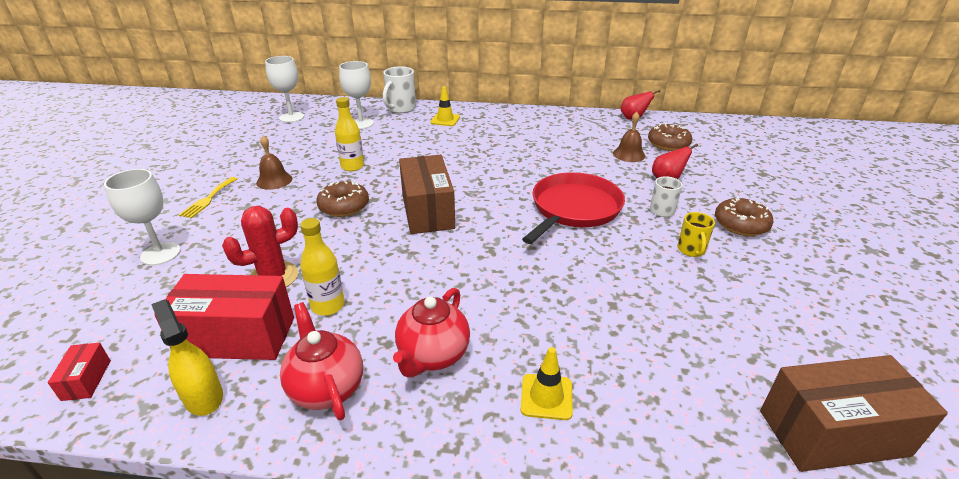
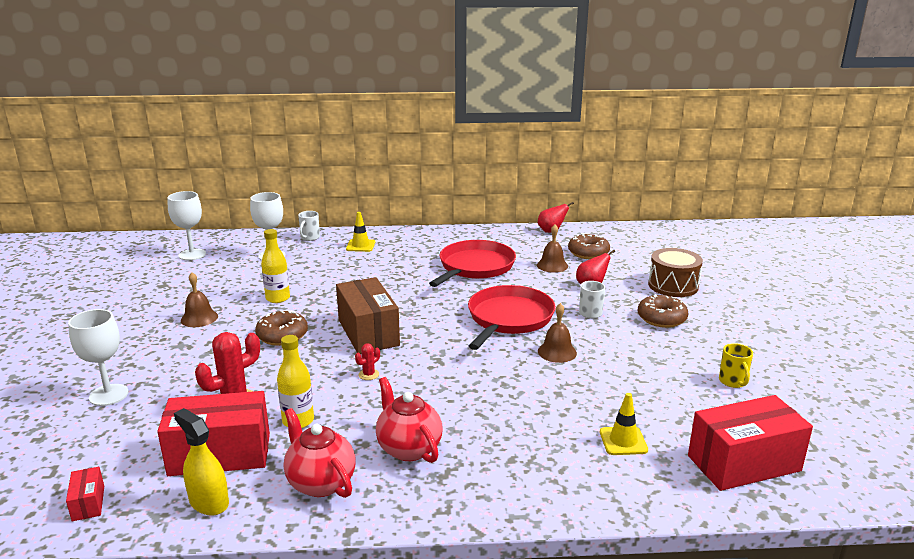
camera: 10 degrees left, 10 degrees down
(208, 199) = (135, 341): yellow fork -> none
(400, 109) = (309, 238): white mug -> white mug, size x0.63
(415, 259) = (368, 374): none -> red cactus
(433, 355) = (408, 448): red teapot -> red teapot turned 135 degrees clockwise
(546, 397) = (514, 466): yellow traffic cone -> yellow traffic cone (623, 441)
(550, 150) = (475, 267): none -> red pan
(619, 253) = (557, 352): none -> brown bell
(691, 250) = (620, 344): yellow mug -> yellow mug (733, 382)
(756, 187) = (673, 286): none -> brown drum
(832, 433) = (743, 463): brown box -> red box

